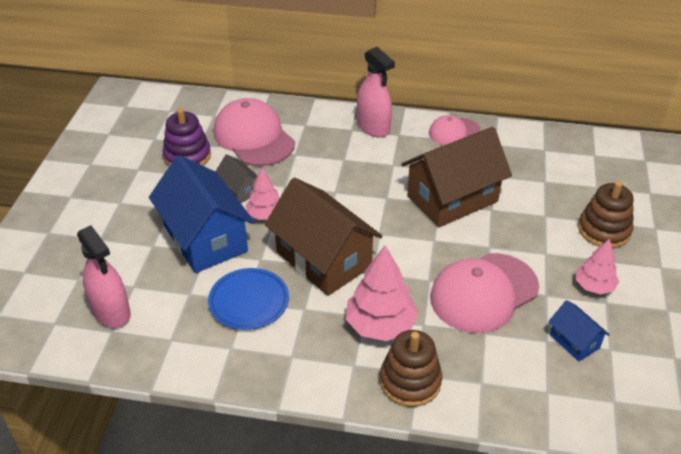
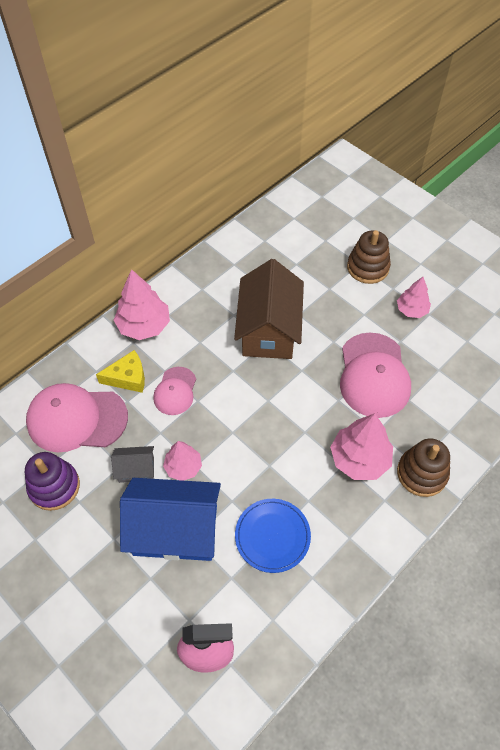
camera: 55 degrees left, 15 degrees up
(316, 143) = (128, 377): none -> yellow cheese
(323, 259) = (266, 455): brown house -> none
(373, 127) = (144, 326): pink spray bottle -> pink tree
(454, 132) = (197, 279): pink cap -> pink cap (175, 391)
(574, 341) = (449, 355): blue house -> none

